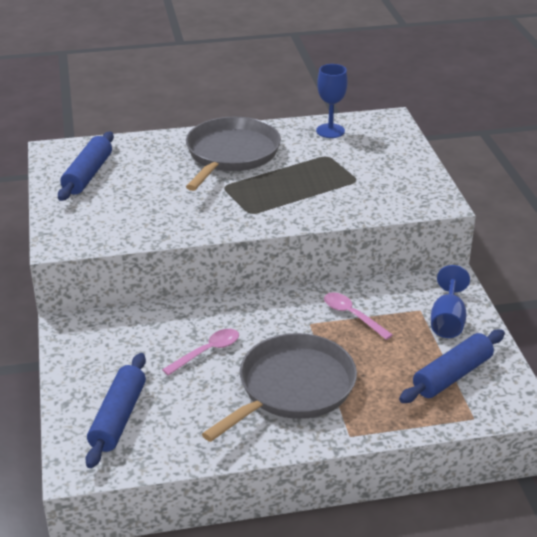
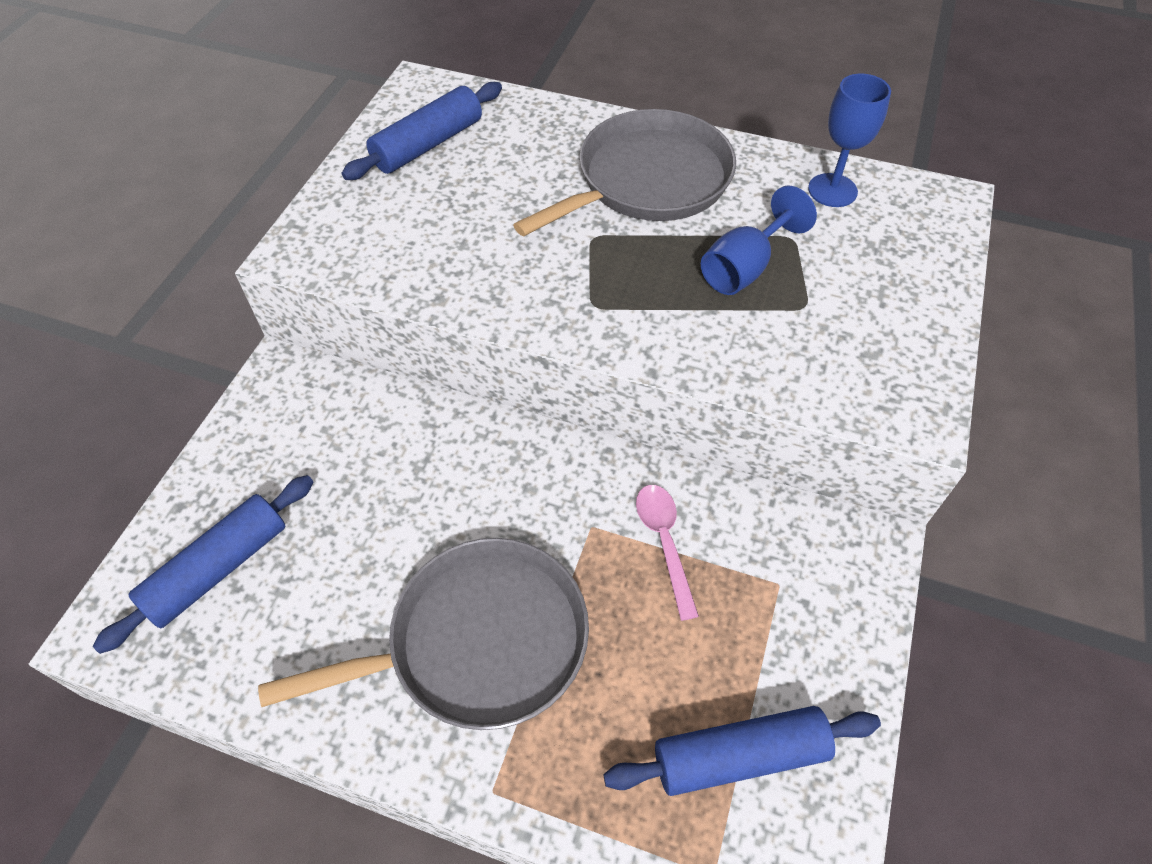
camera: 30 degrees right, 20 degrees up
(207, 352) = (414, 508): pink spoon -> none
(447, 320) = (810, 630): blue goblet -> blue goblet (744, 268)

